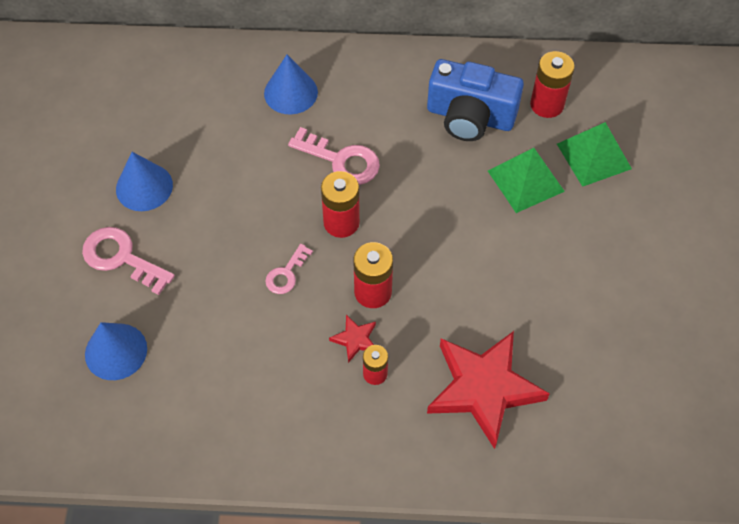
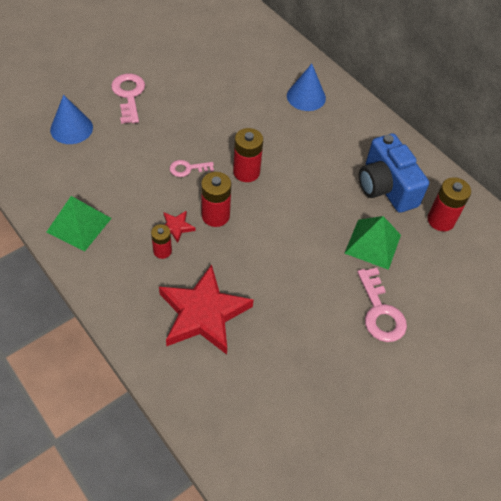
camera: 45 degrees right, 5 degrees down
(144, 187) = (180, 76): blue cone -> none
(341, 160) = (287, 146): pink key -> pink key (380, 311)
(594, 156) = (432, 269): green pyramid -> green pyramid (79, 225)

